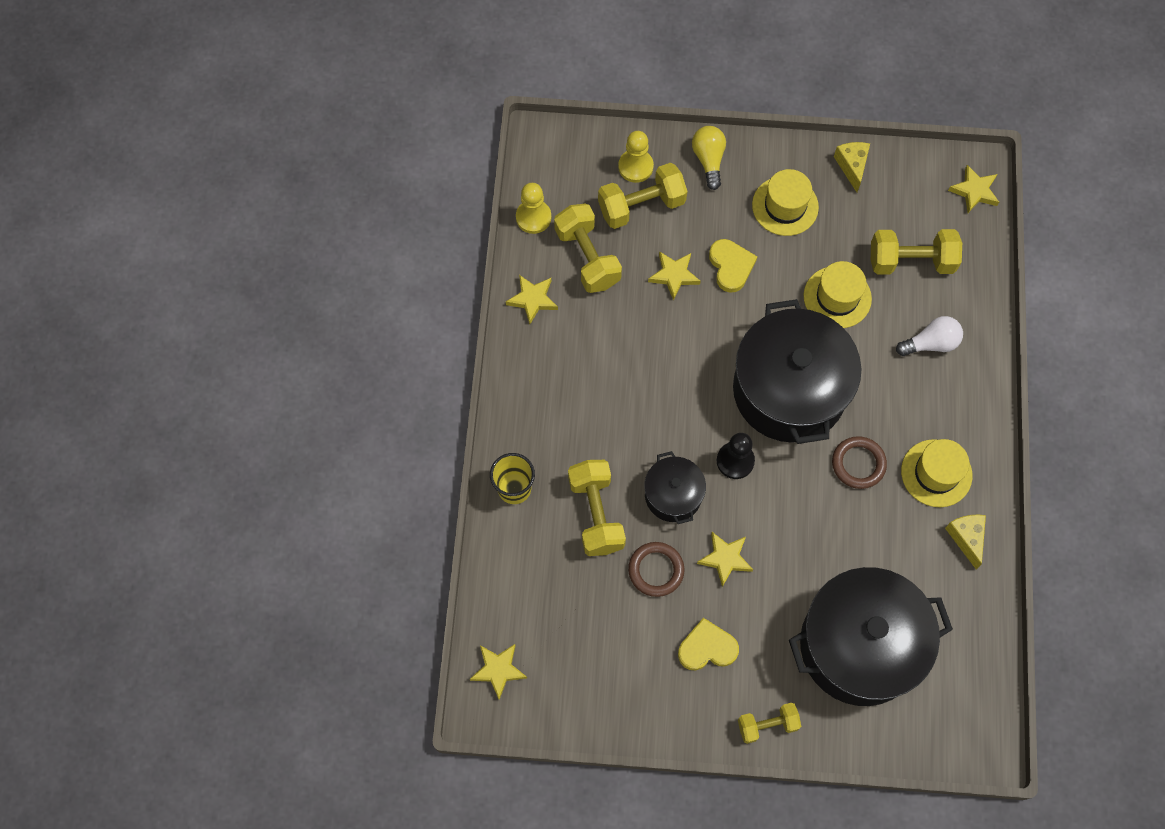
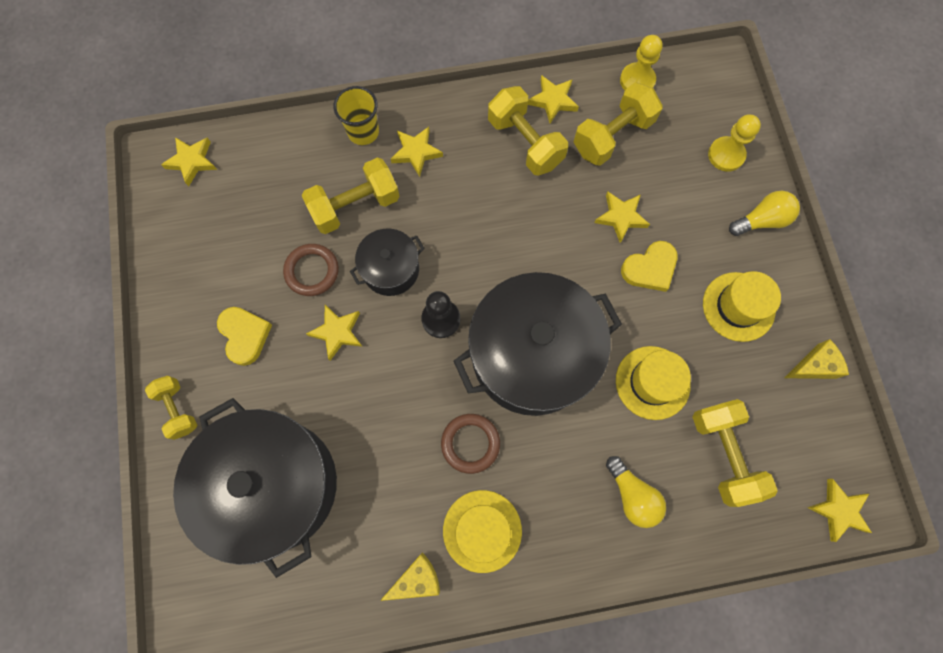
camera: 75 degrees right, 5 degrees up
(553, 442) = (416, 152): none -> yellow star
(641, 206) = (685, 170): yellow dumbbell -> yellow dumbbell (525, 142)
(931, 343) = (632, 495): white light bulb -> yellow light bulb

